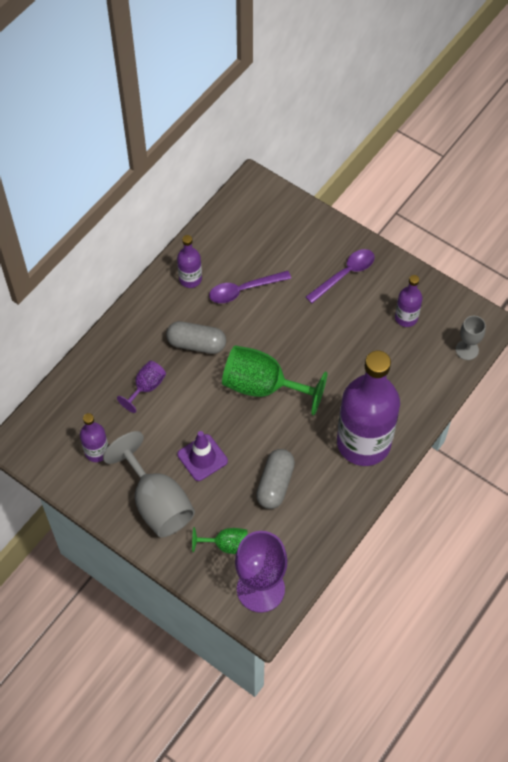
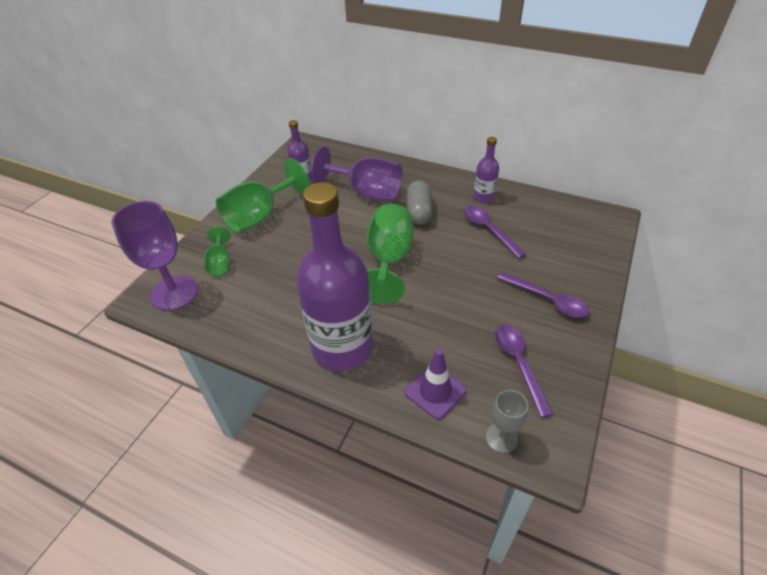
camera: 80 degrees right, 15 degrees down
(146, 387) = (367, 192): purple goblet -> purple goblet, size x1.89
(157, 502) = (260, 216): grey goblet -> green goblet
(202, 458) = (305, 234): purple traffic cone -> purple traffic cone (435, 391)
(275, 484) = (284, 285): grey capsule -> none
(406, 317) = (519, 364): purple bottle -> purple spoon

